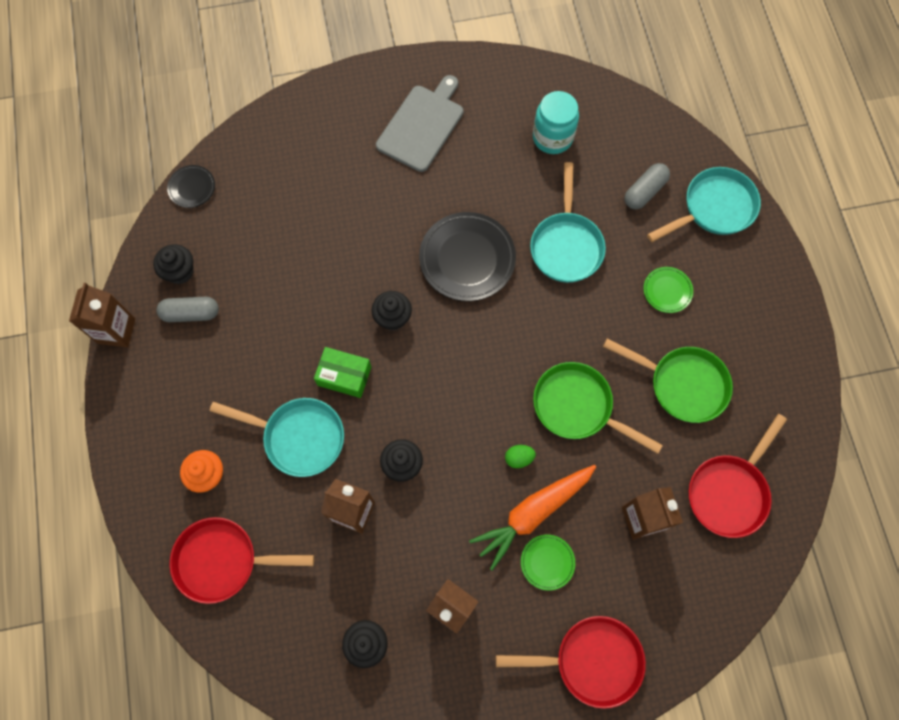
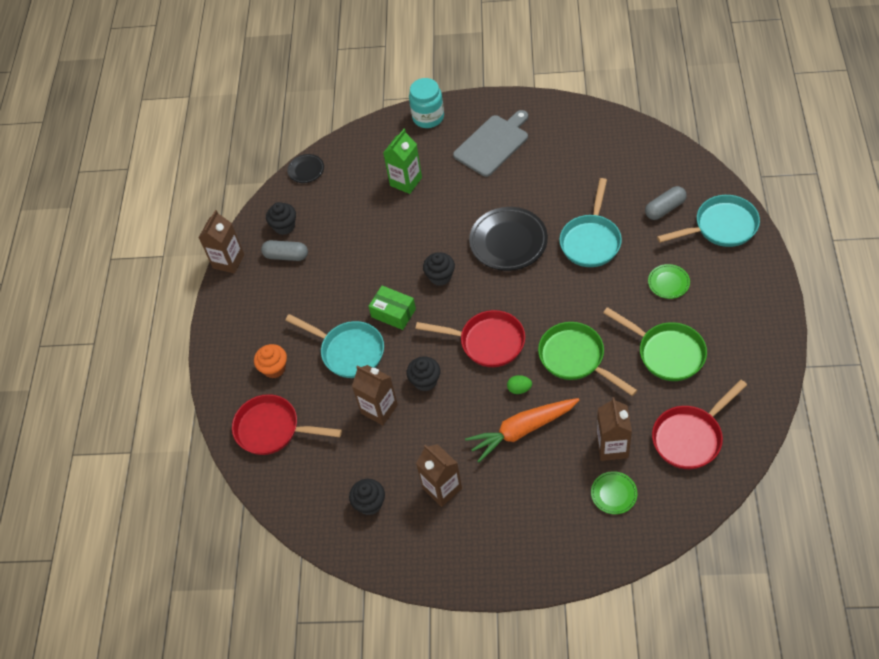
camera: 20 degrees right, 15 degrees down
(323, 190) = (406, 181): none -> green carton
(547, 562) = (526, 467): green plate -> green plate (613, 494)
(552, 137) = (596, 162): turquoise jar -> turquoise jar (428, 117)
(591, 660) = (547, 544): red pan -> red pan (487, 342)

